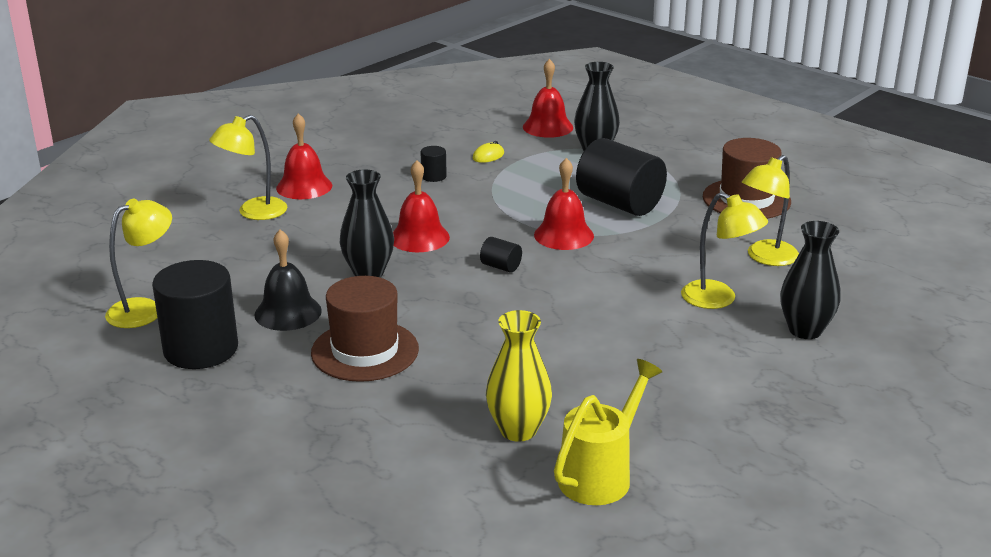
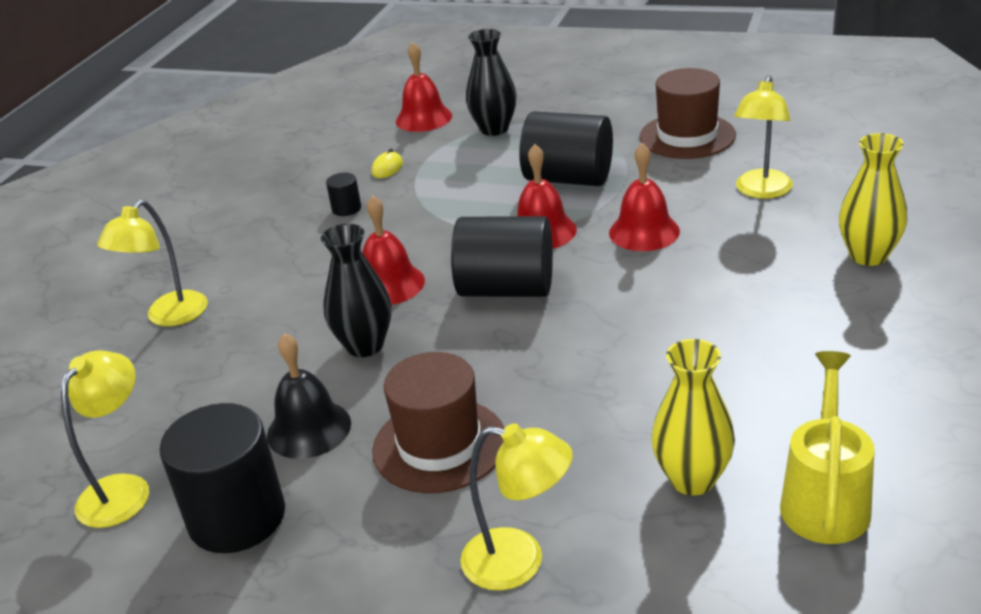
camera: 20 degrees left, 5 degrees up
(304, 186) = (206, 266): red bell -> red bell (644, 232)
(501, 266) = (506, 289): black cylinder -> black cylinder, size x2.30
(718, 299) = (758, 251): yellow lamp -> yellow lamp (519, 562)
(805, 330) = (868, 255): black vase -> yellow vase

